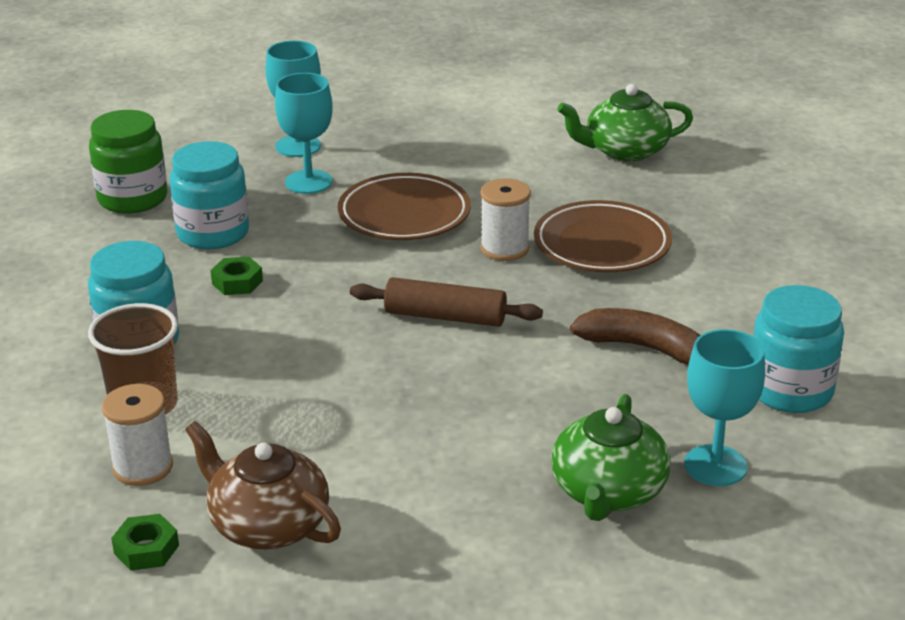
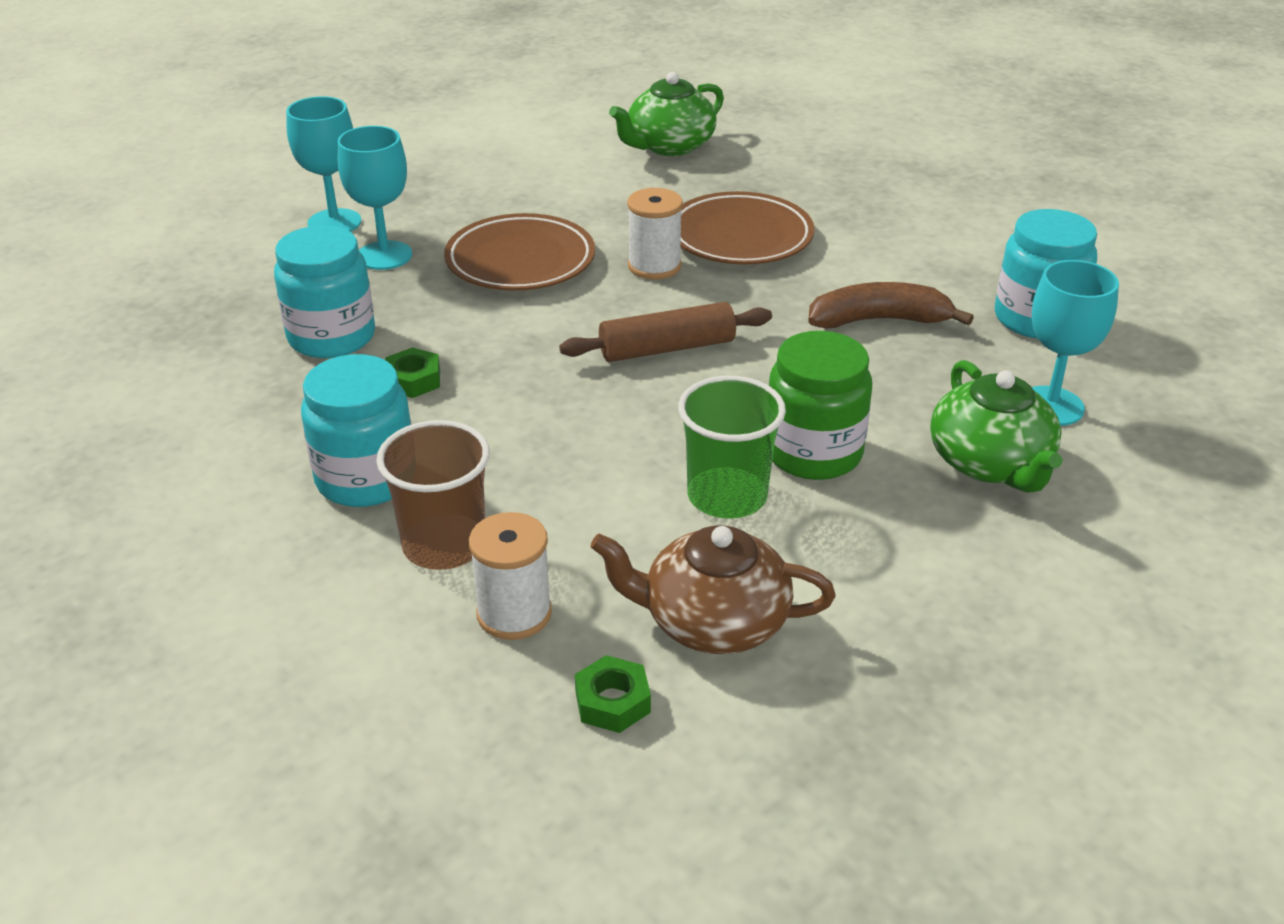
camera: 30 degrees left, 5 degrees up
(133, 198) = (197, 326): green jar -> green jar (813, 453)
(371, 442) = (727, 496): none -> green cup

